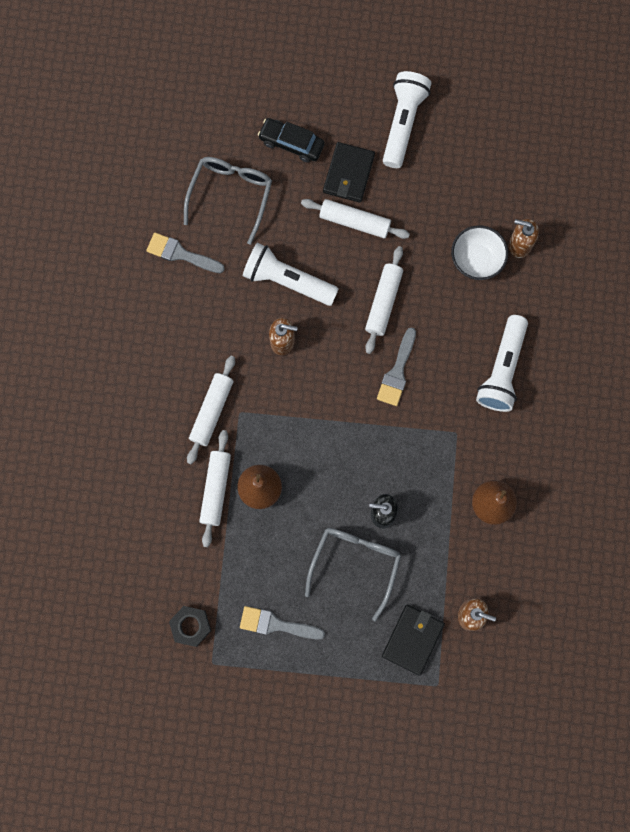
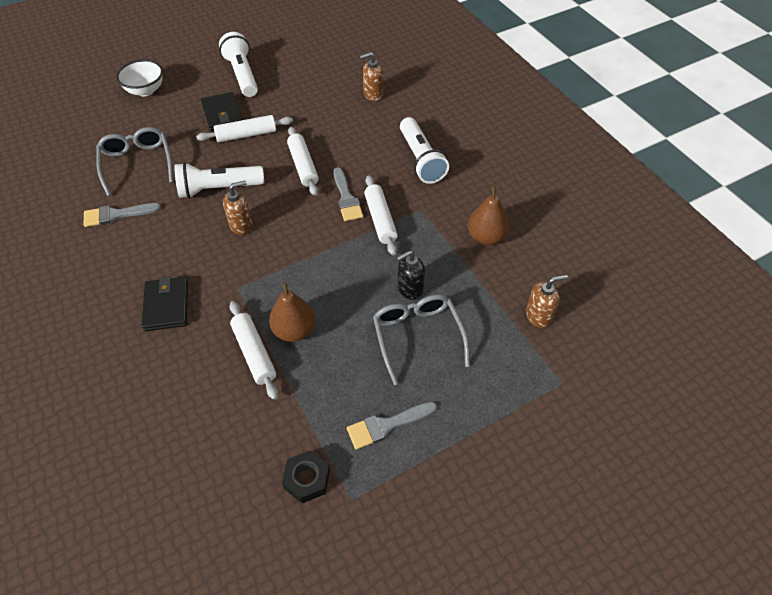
camera: 35 degrees left, 25 degrees down
(211, 411) = (212, 300): white rolling pin -> white rolling pin (380, 220)
(291, 143) = (167, 117): black car -> none
(412, 639) = (511, 361): black wallet -> black wallet (166, 305)
(476, 260) = (351, 115): white bowl -> white bowl (145, 90)

